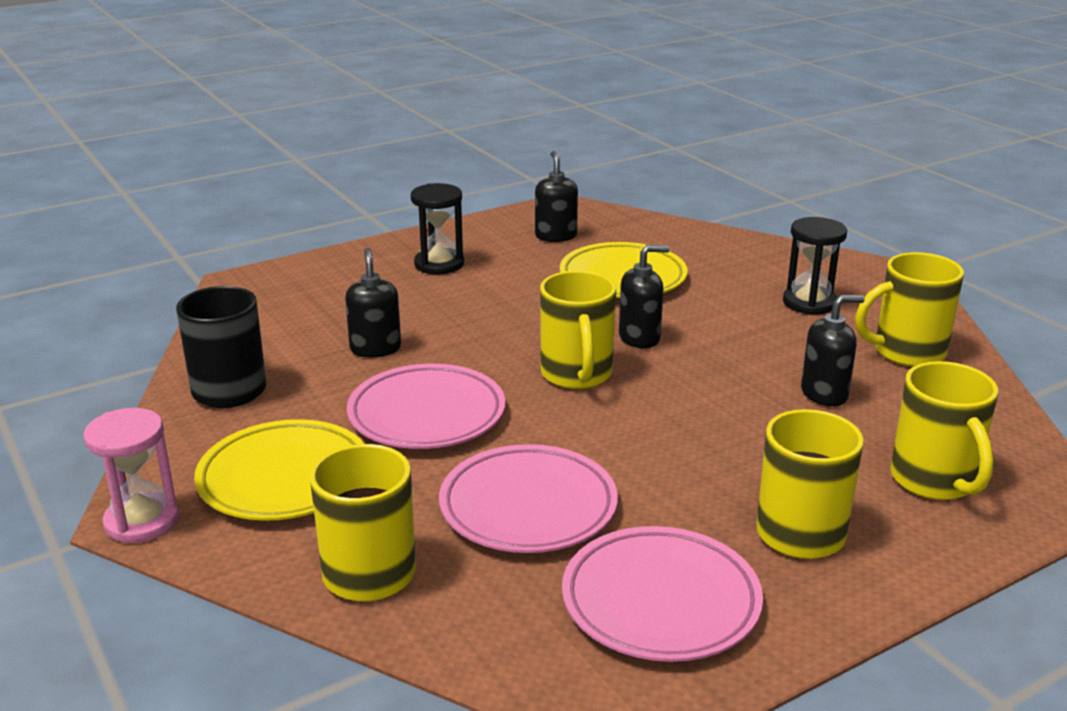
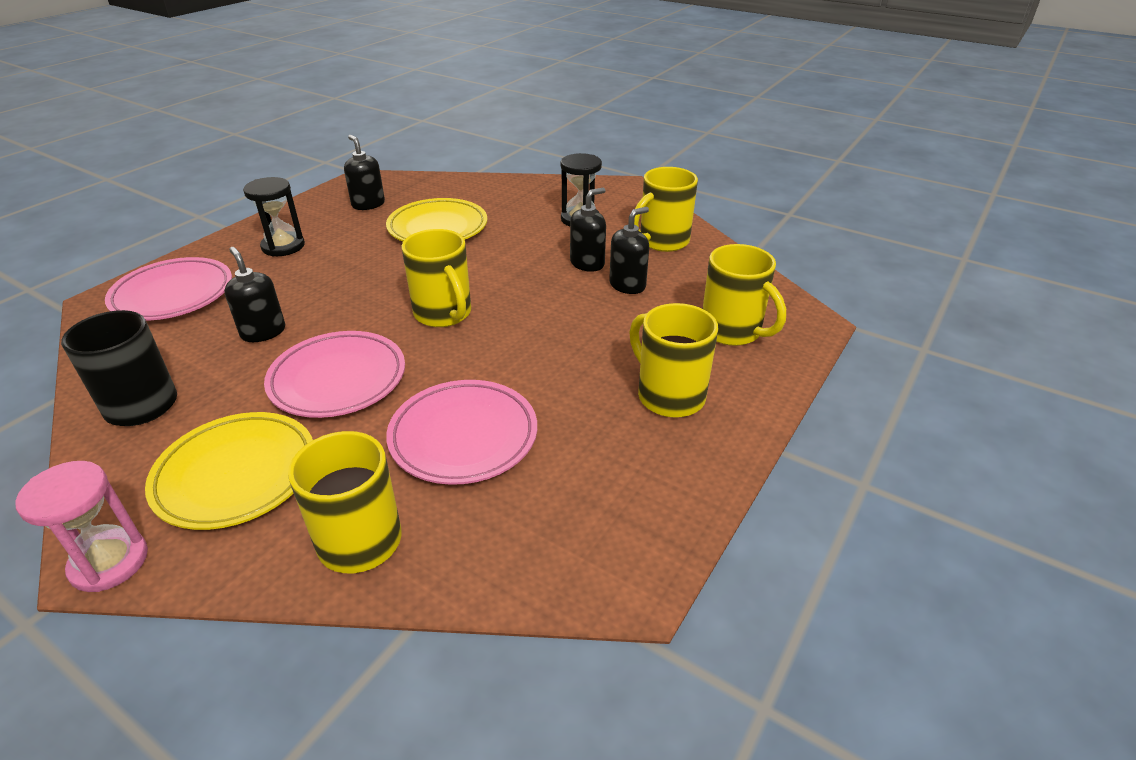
camera: 25 degrees left, 10 degrees up
(639, 338) = (475, 272): black soap dispenser -> black soap dispenser (587, 263)
(660, 601) = (606, 485): pink plate -> pink plate (173, 295)

